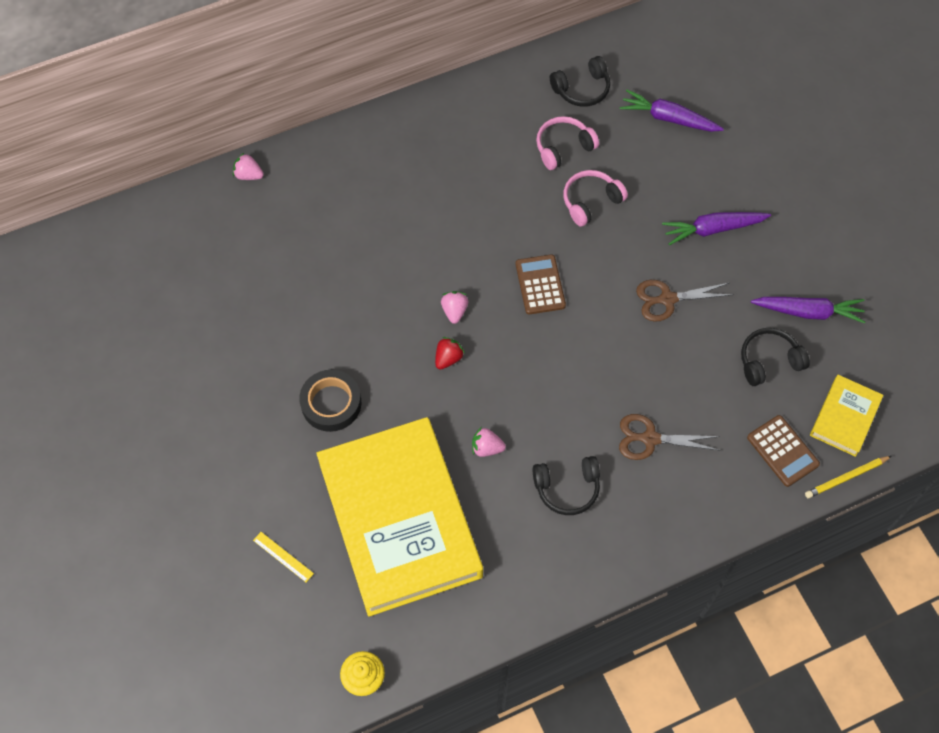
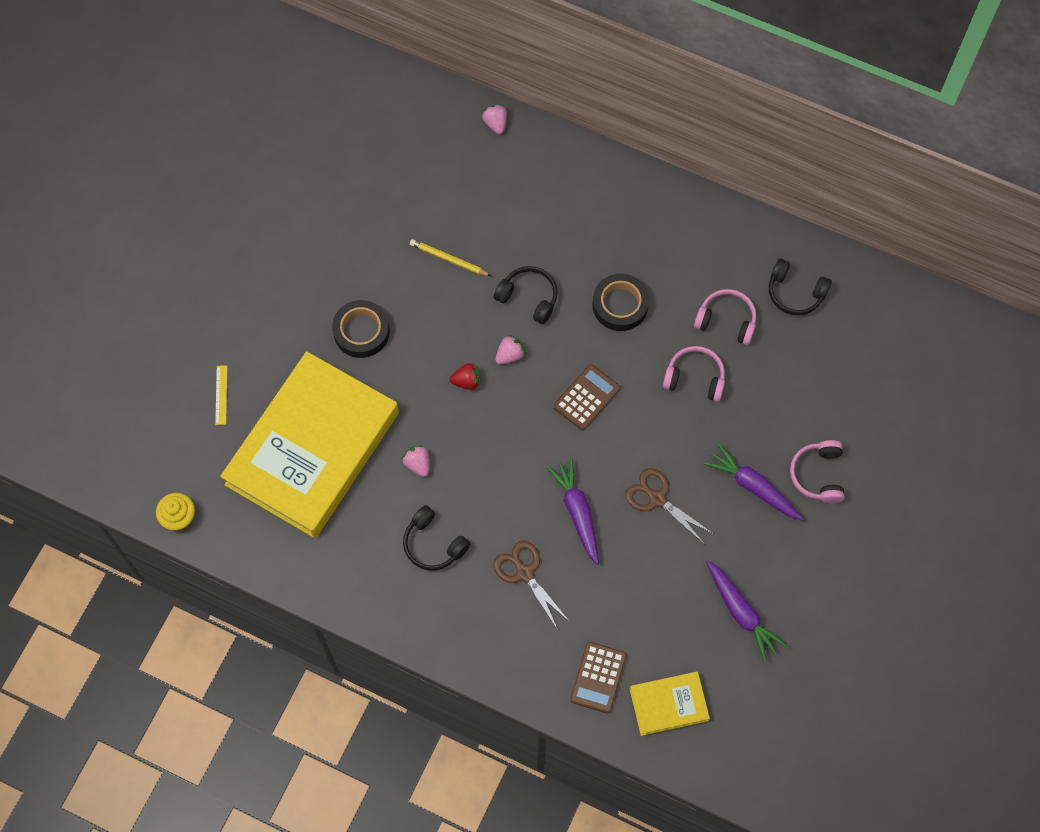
camera: 50 degrees right, 5 degrees up
(484, 205) = (620, 305): none -> black tape
(668, 118) = (829, 377): purple carrot -> purple carrot (577, 512)
(740, 181) = (818, 475): none -> pink headphones
(769, 361) = (669, 613): black headphones -> black headphones (528, 298)
(846, 478) = (616, 741): yellow pencil -> yellow pencil (448, 259)

